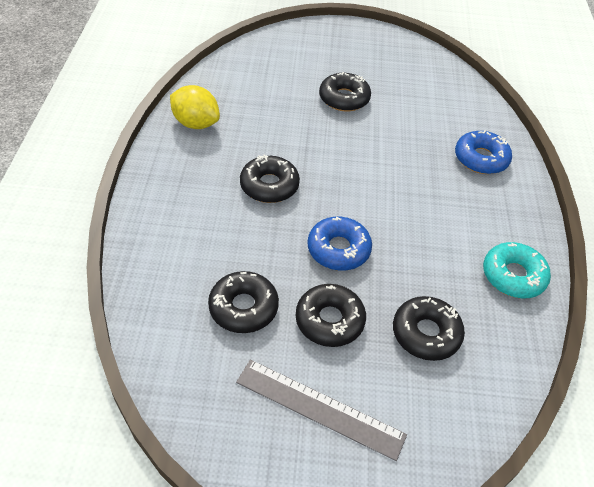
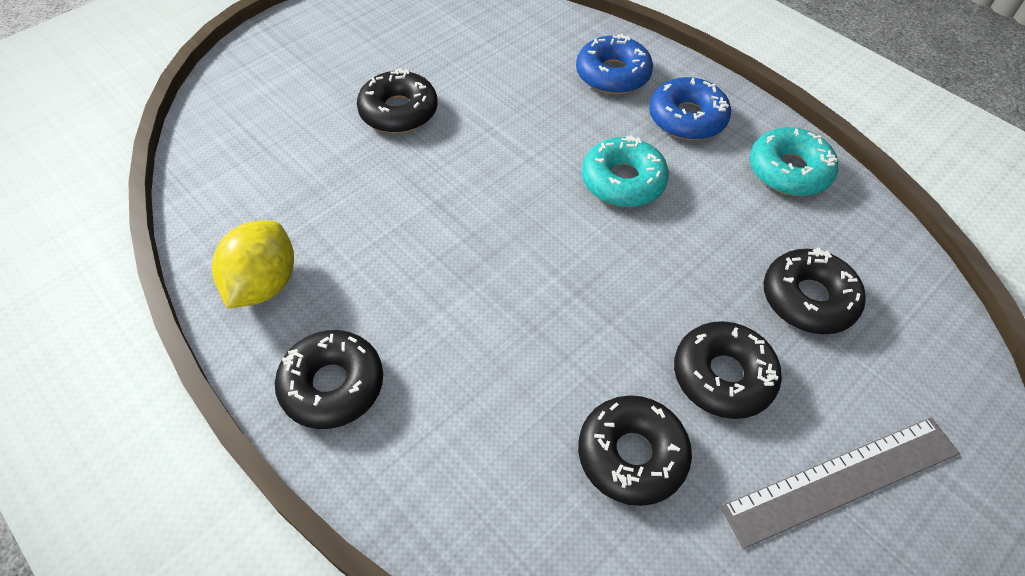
camera: 45 degrees left, 5 degrees up
(196, 123) = (264, 284): yellow lemon -> yellow lemon turned 60 degrees counterclockwise
(269, 185) = (460, 284): black donut -> black donut (332, 385)
(338, 249) = (625, 289): blue donut -> blue donut (687, 118)
(409, 207) = (623, 181): none -> turquoise donut

